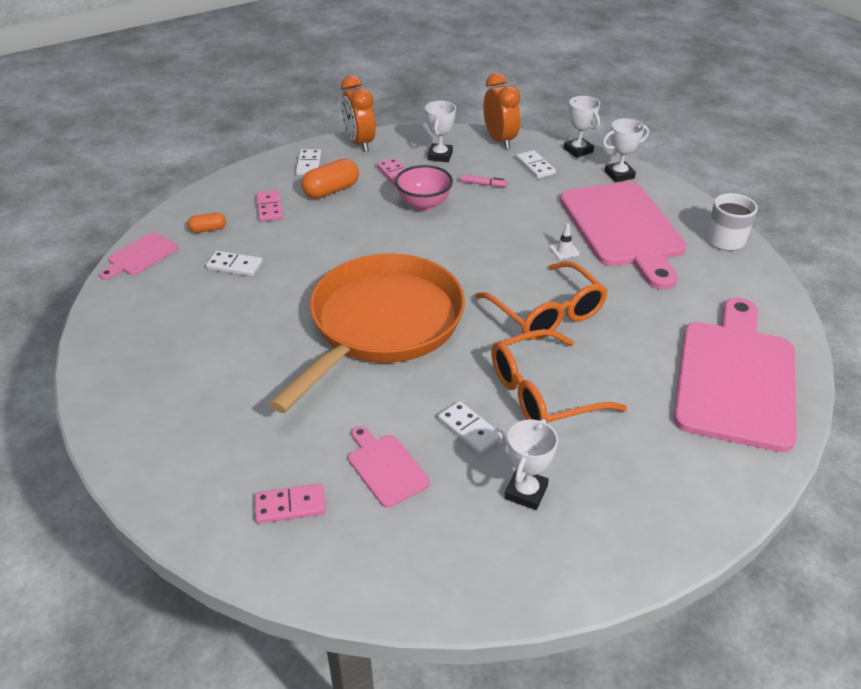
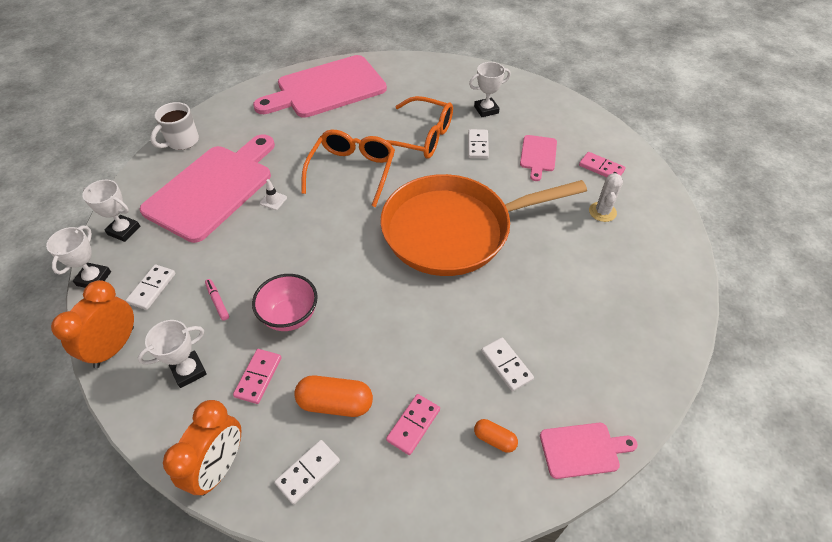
camera: 135 degrees left, 10 degrees up
(245, 442) = (602, 212): none -> white cactus

